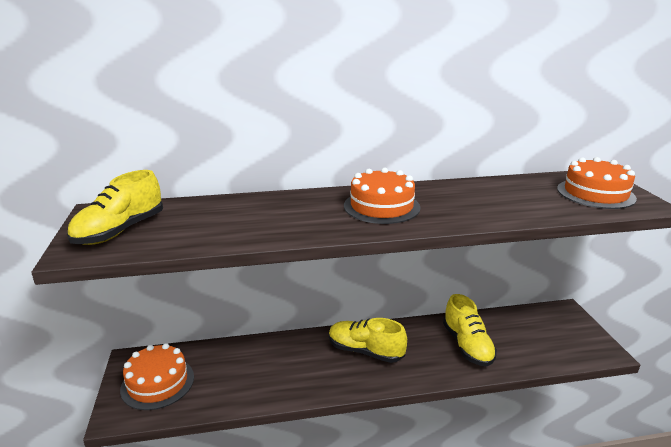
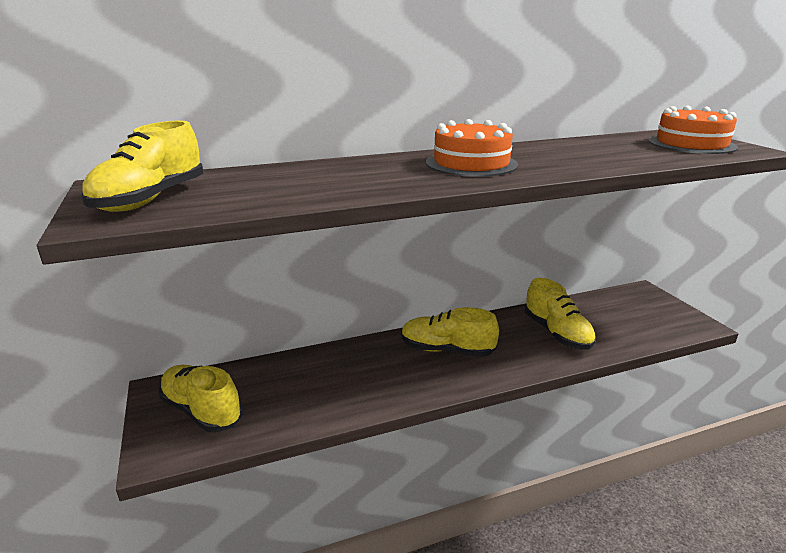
camera: 10 degrees left, 0 degrees up
(157, 383) = (202, 411): orange cake -> yellow shoe

